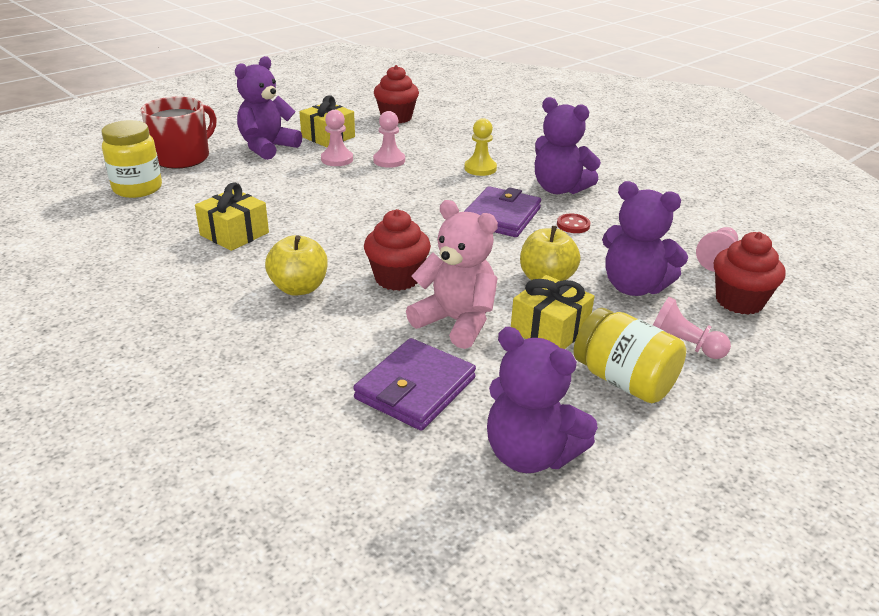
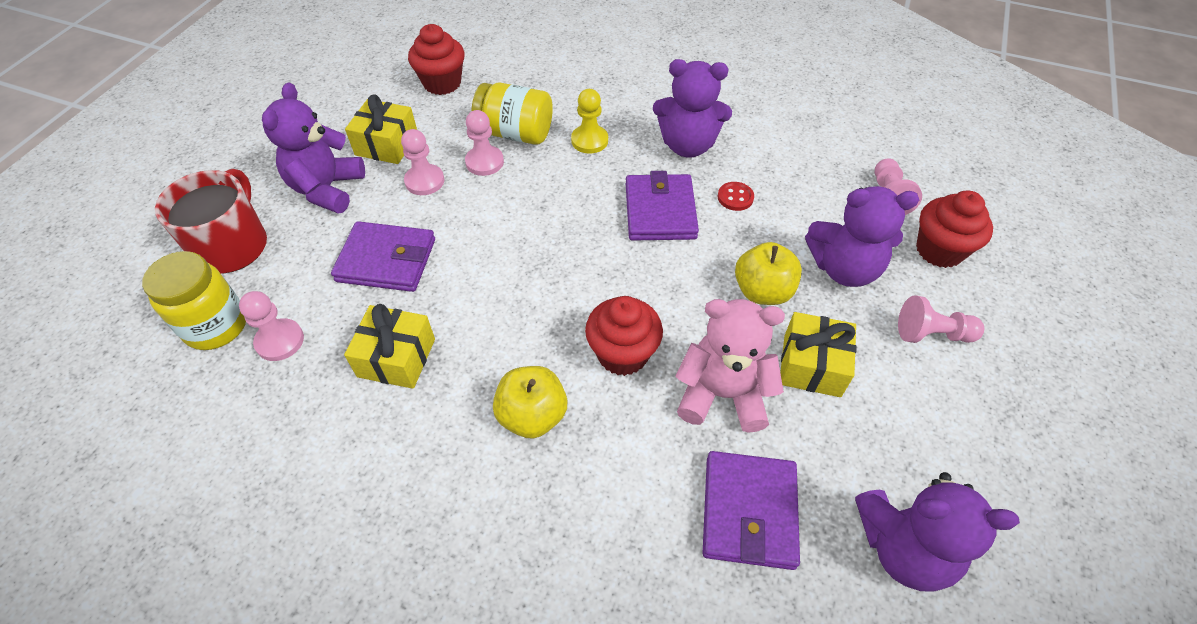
camera: 25 degrees left, 20 degrees up
(168, 205) = (280, 341): none -> pink pawn
(273, 188) = (386, 260): none -> purple wallet
(624, 380) = (915, 406): yellow jar -> yellow jar (515, 133)

